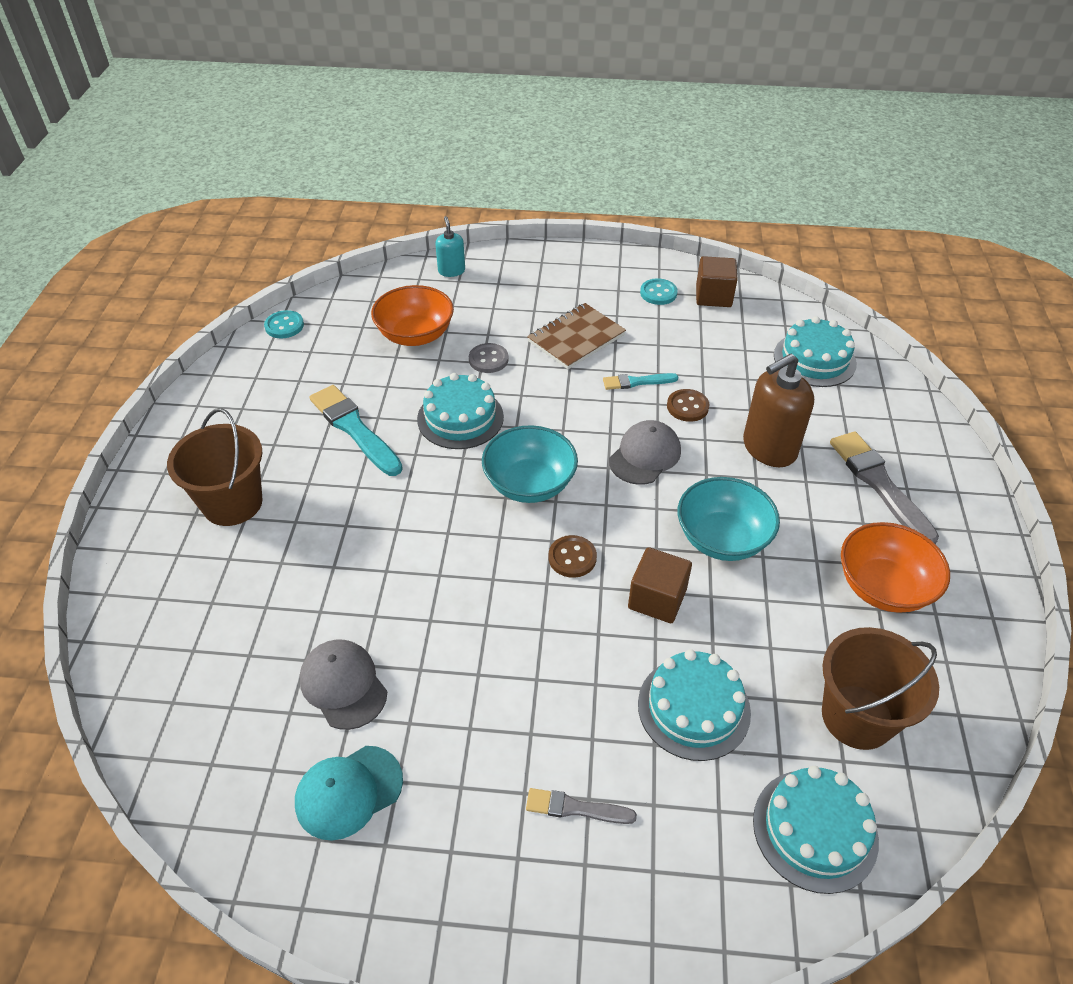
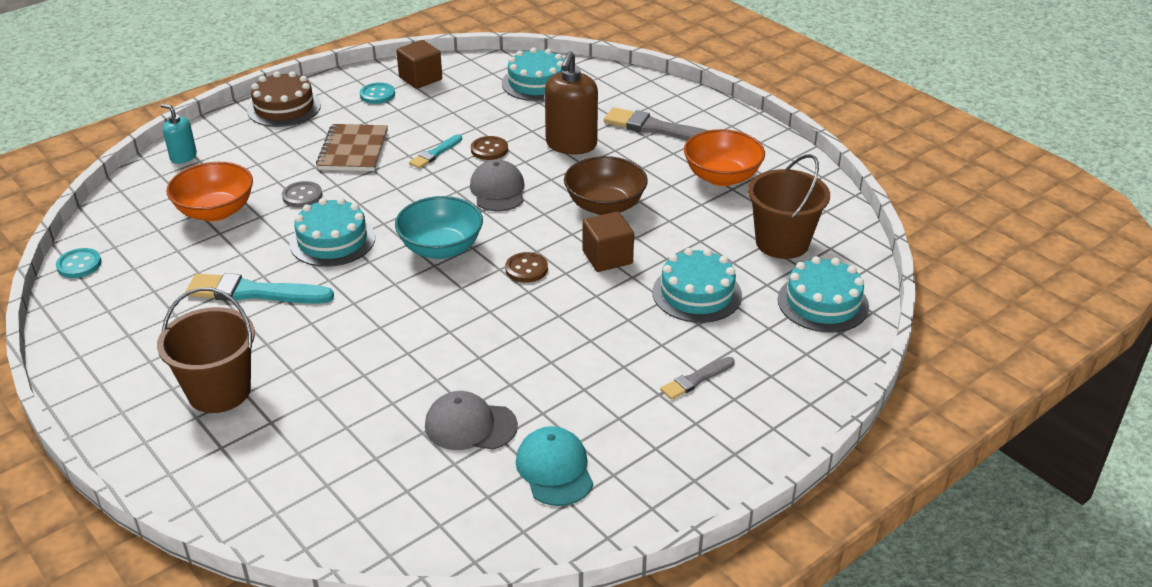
camera: 45 degrees left, 10 degrees down
(348, 792) = (554, 469): turquoise cap -> turquoise cap turned 150 degrees clockwise
(572, 265) = (284, 108): none -> brown cake
(722, 539) = (605, 206): turquoise bowl -> brown bowl

